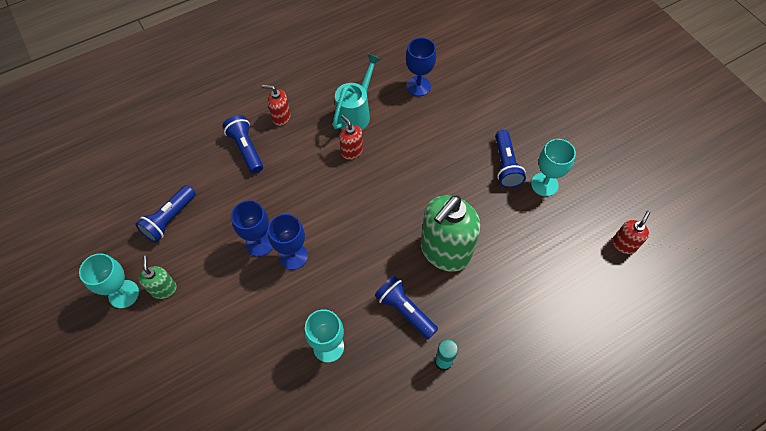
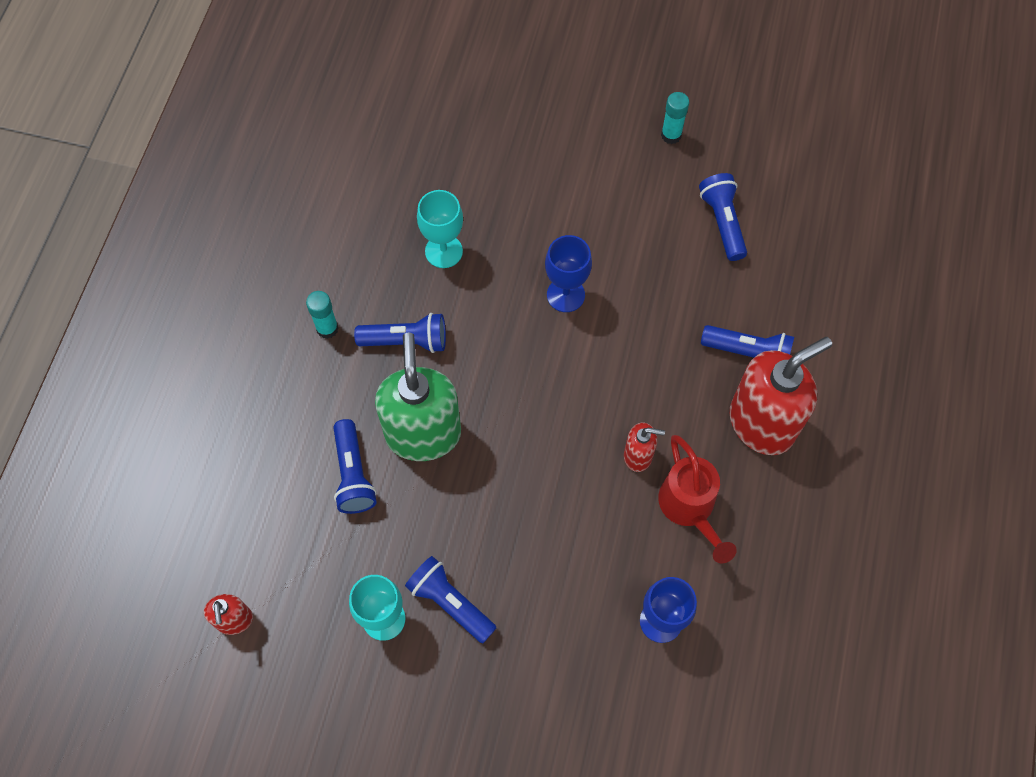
camera: 135 degrees right, 5 degrees up
(123, 294) = (671, 135): turquoise goblet -> turquoise glue stick
(164, 289) = (643, 168): green soap dispenser -> none
(260, 243) = (611, 277): blue goblet -> none
(281, 117) = (762, 423): red soap dispenser -> red soap dispenser, size x2.12
(355, 113) = (689, 508): turquoise watering can -> red watering can
(502, 263) = (353, 474): none -> blue flashlight

